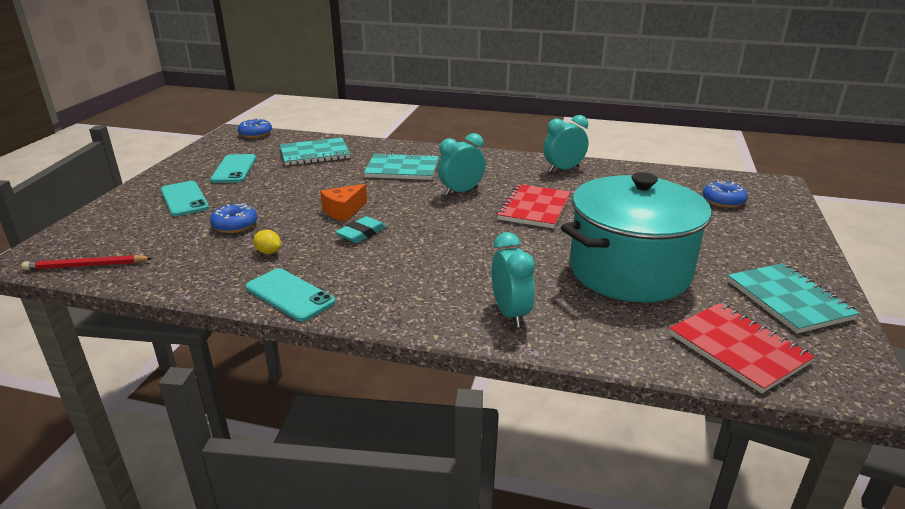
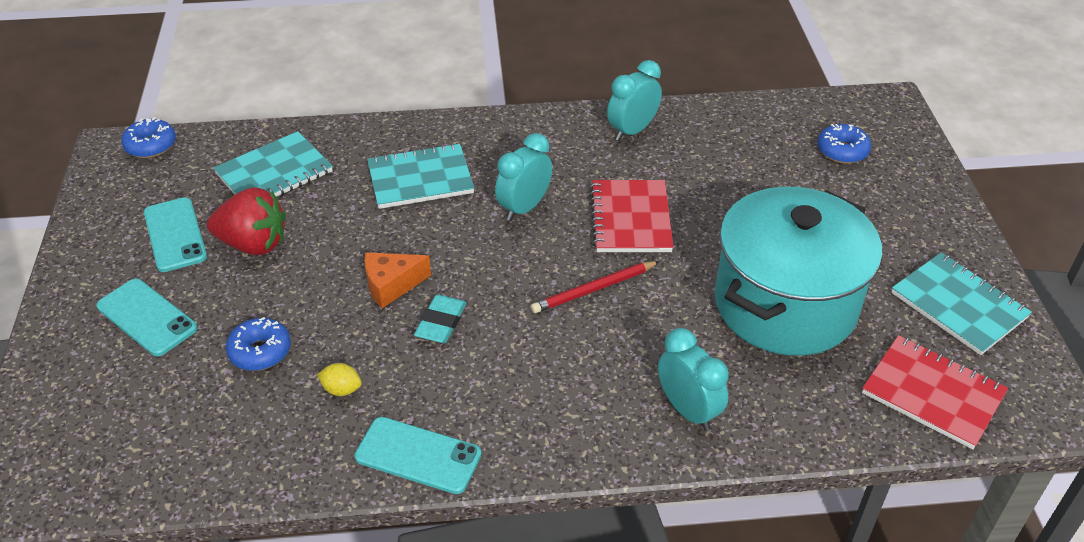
camera: 20 degrees left, 15 degrees up
(86, 266) = (108, 484): red pencil -> red pencil (594, 289)
(275, 180) = (253, 244): none -> red strawberry
(343, 211) = (391, 285): orange cheese -> orange cheese turned 45 degrees clockwise

